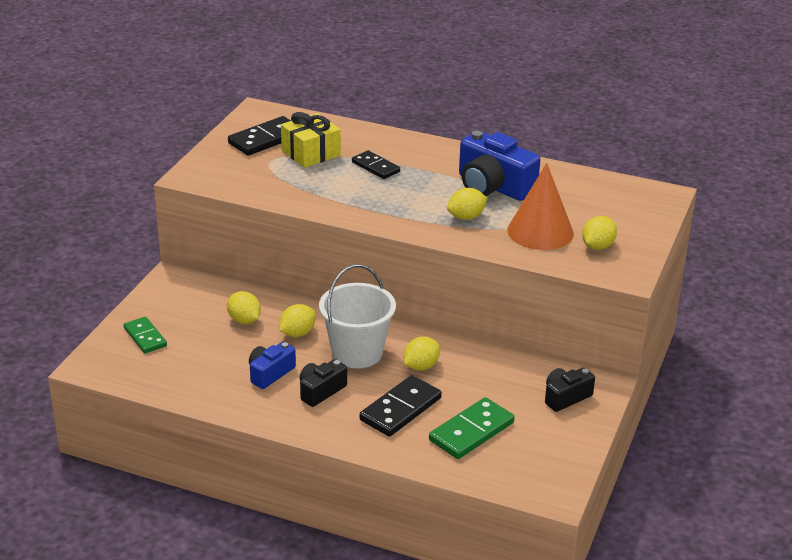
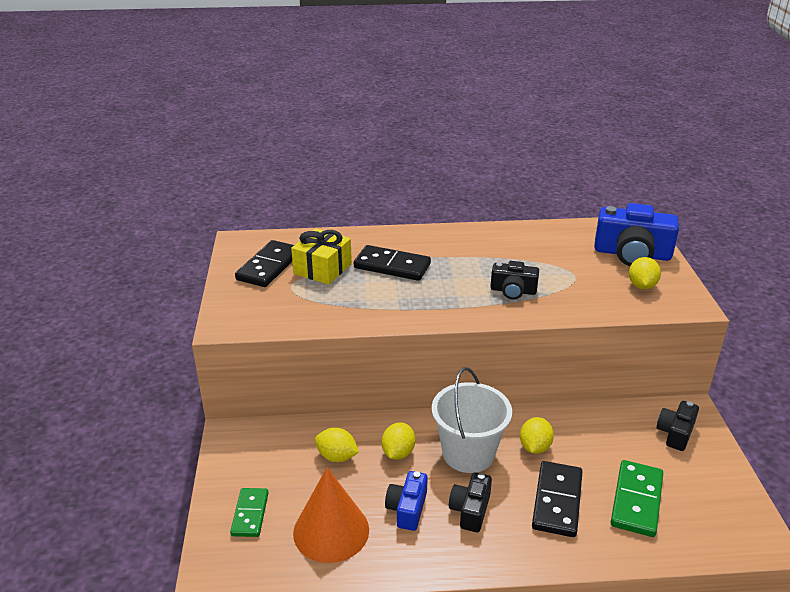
camera: 25 degrees left, 0 degrees up
(145, 337) = (250, 514): green domino -> green domino turned 60 degrees clockwise
(375, 167) = (392, 266): black domino -> black domino, size x1.52
(466, 217) = (513, 291): yellow lemon -> black camera
(493, 186) = (506, 256): blue camera -> blue camera (632, 254)
(540, 231) = (585, 286): orange cone -> orange cone (331, 531)

